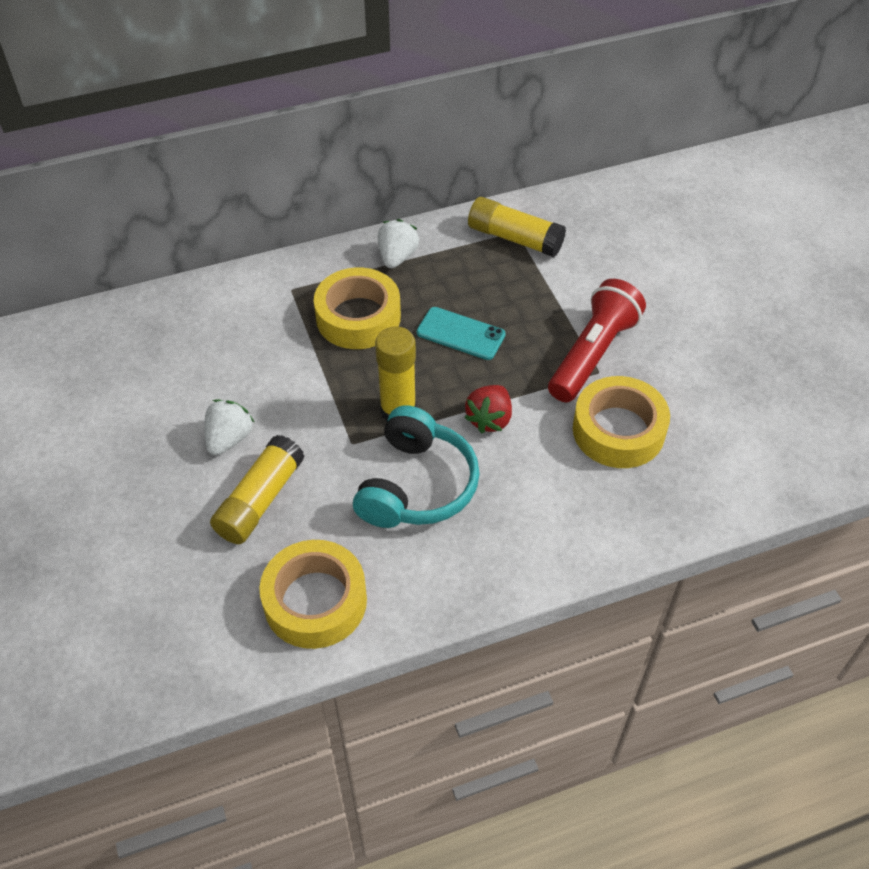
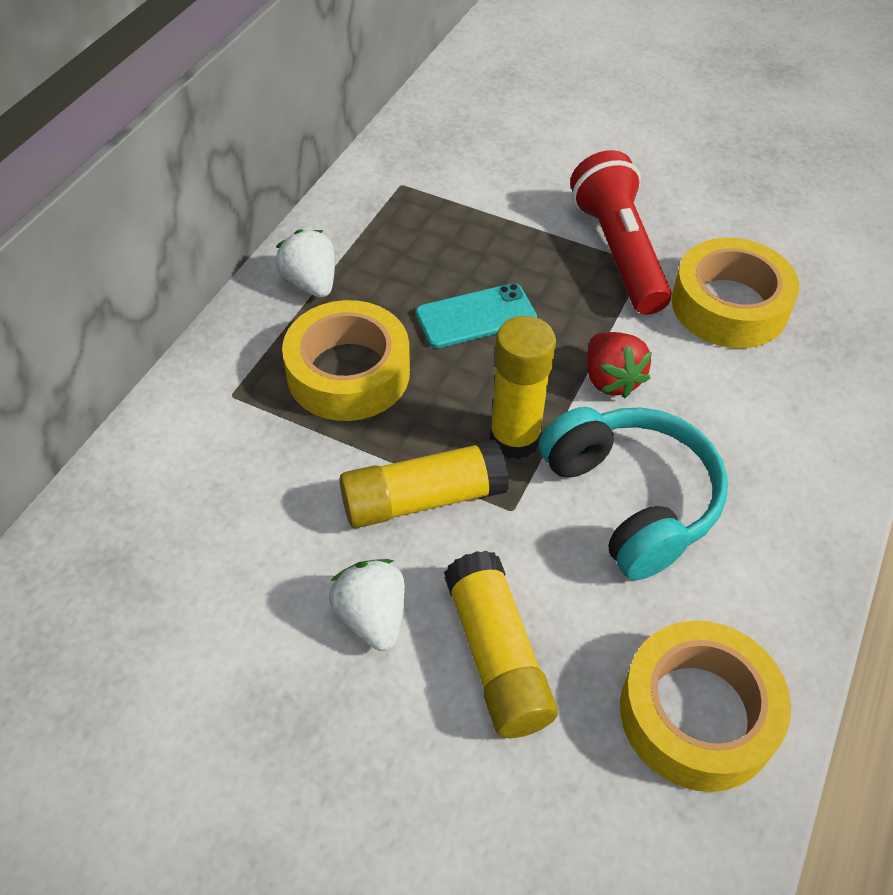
camera: 45 degrees left, 0 degrees up
(515, 238) = (408, 191): yellow glue stick -> yellow glue stick (423, 499)

